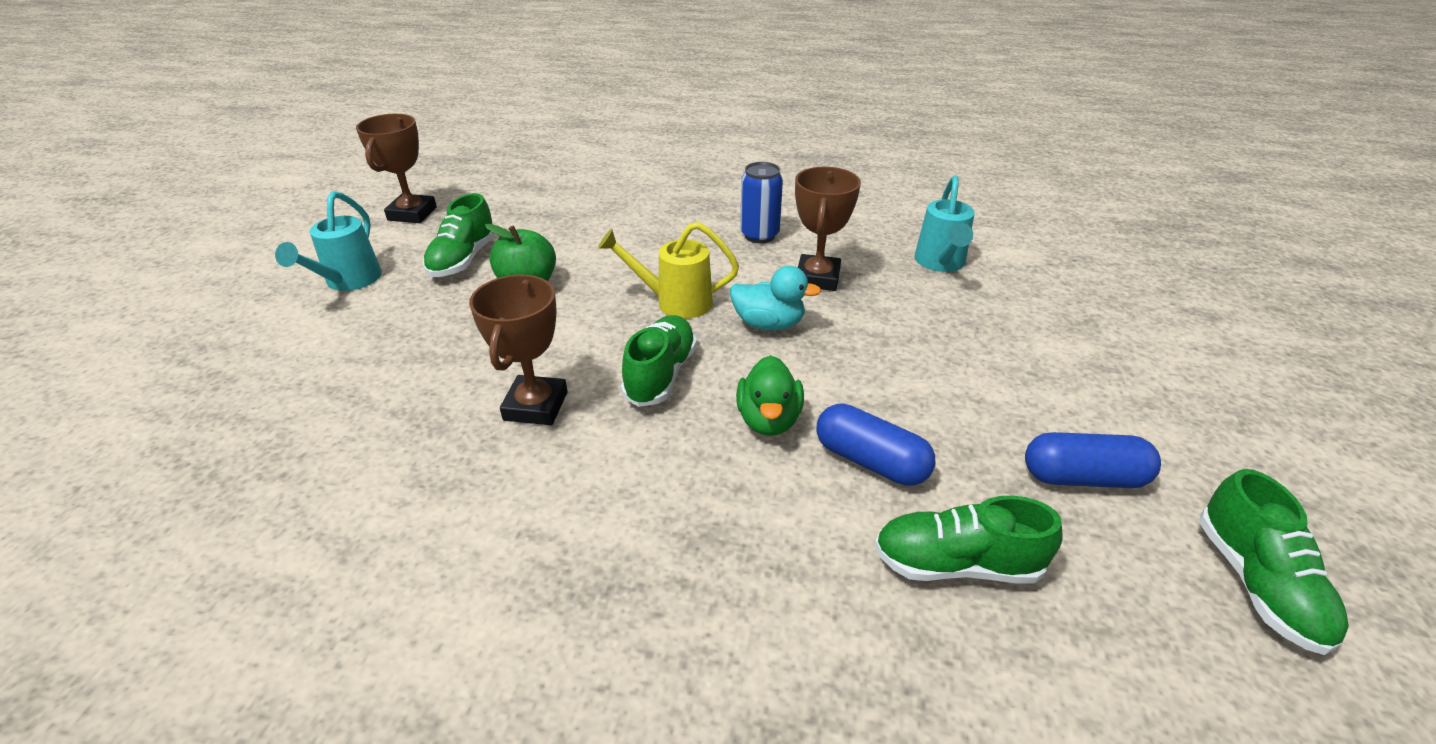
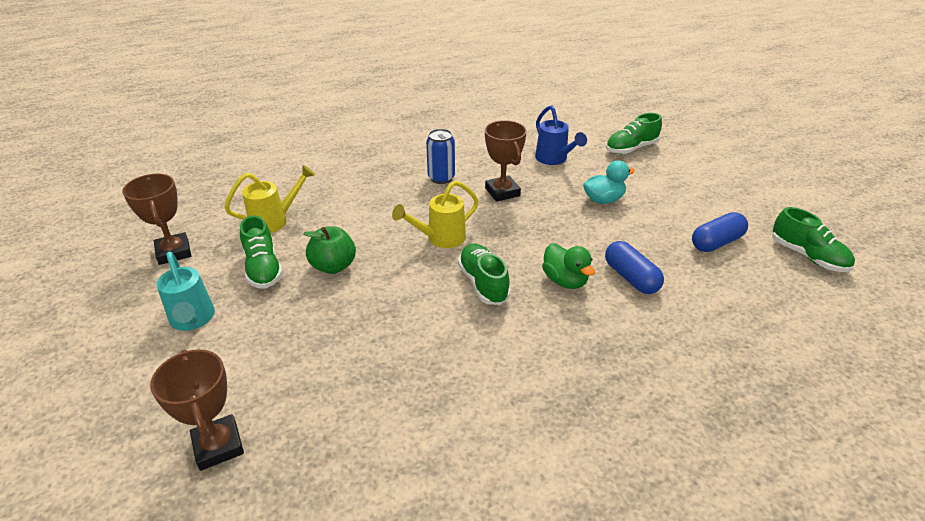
camera: 35 degrees left, 0 degrees up
(531, 217) = (274, 221): none -> yellow watering can
(536, 406) = (435, 334): brown trophy -> brown trophy (218, 446)
(768, 324) = (507, 229): turquoise duck -> turquoise duck (603, 200)
(870, 461) = (631, 278): blue capsule -> blue capsule turned 60 degrees clockwise
(940, 263) = (554, 159): turquoise watering can -> blue watering can
(956, 564) = (710, 305): green shoe -> green shoe (631, 148)

